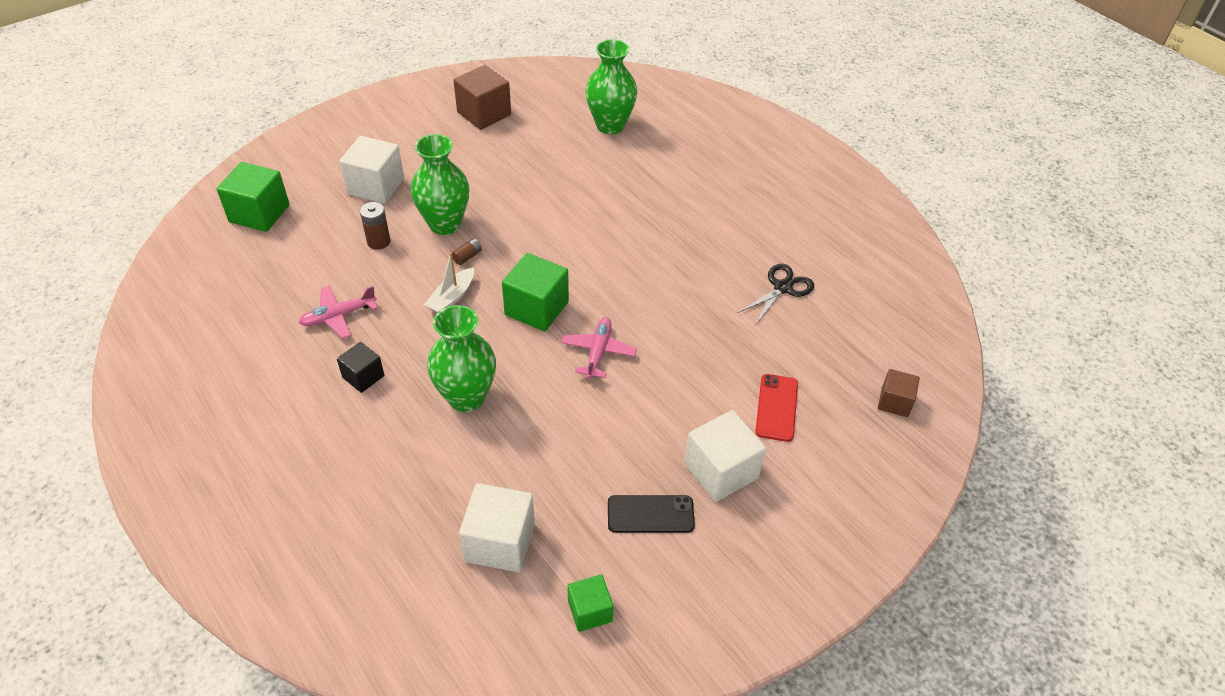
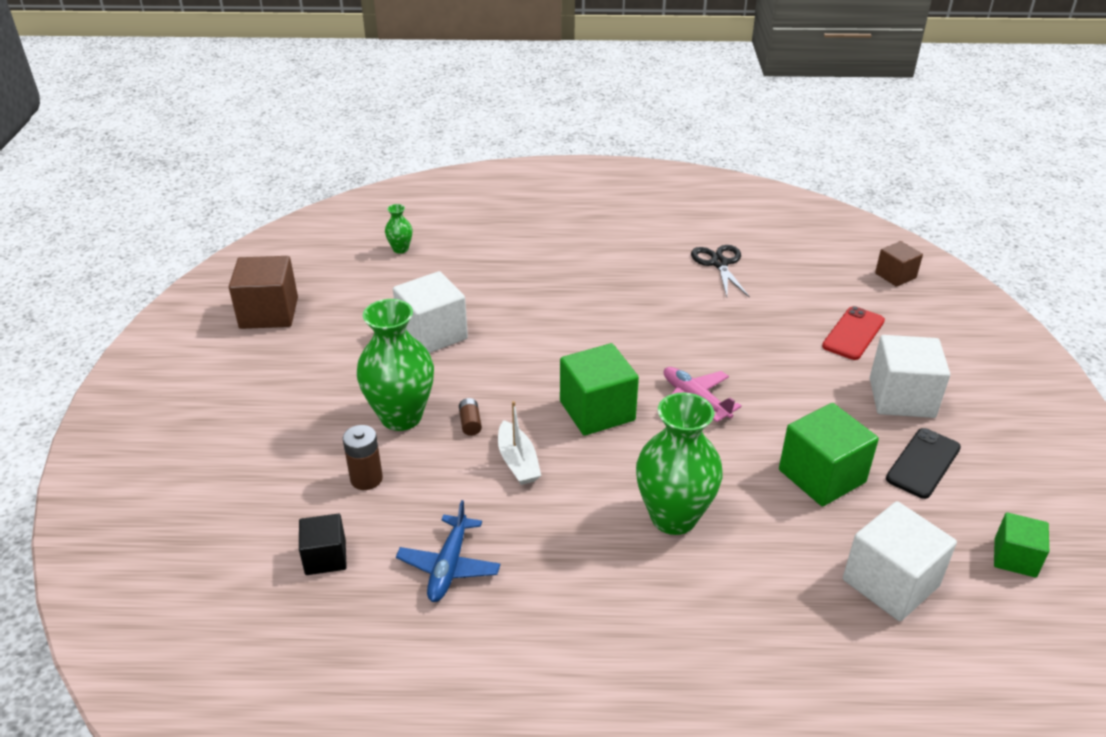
camera: 50 degrees left, 10 degrees down
(259, 213) = (185, 562): green cube -> green cube (821, 476)
(338, 316) = (449, 566): pink plane -> blue plane
(363, 376) = (567, 587): black cube -> black cube (325, 557)
(376, 186) = (272, 440): white cube -> white cube (432, 334)
(610, 125) = (400, 249): green vase -> green vase, size x0.45
(776, 407) = (853, 333): red phone -> red phone turned 75 degrees clockwise

